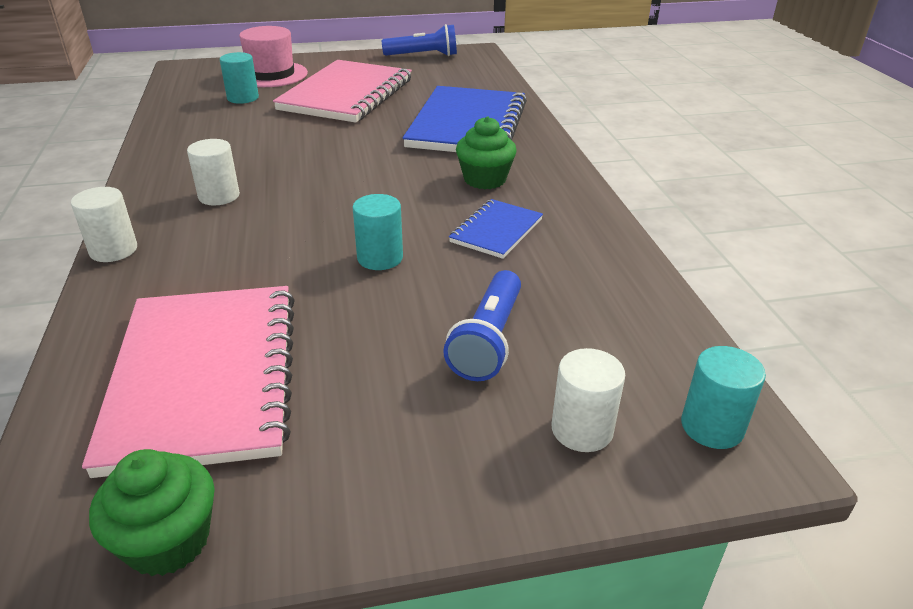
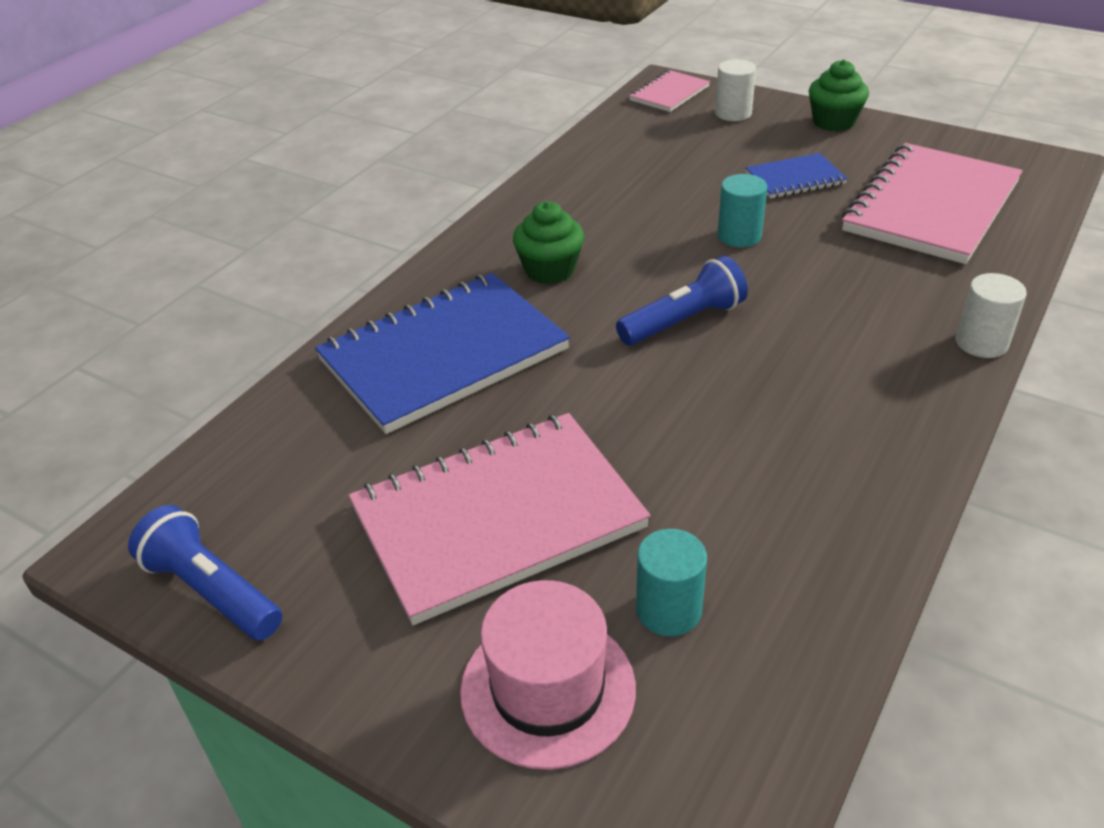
camera: 135 degrees left, 5 degrees up
(168, 541) = (977, 149): green cupcake -> green cupcake (833, 122)
(219, 196) = (840, 371): white cylinder -> none
(488, 340) = (728, 160): blue flashlight -> blue flashlight (684, 321)
(496, 231) = (618, 219): blue notebook -> blue notebook (795, 179)
(712, 426) = (669, 93): turquoise cylinder -> pink notebook

